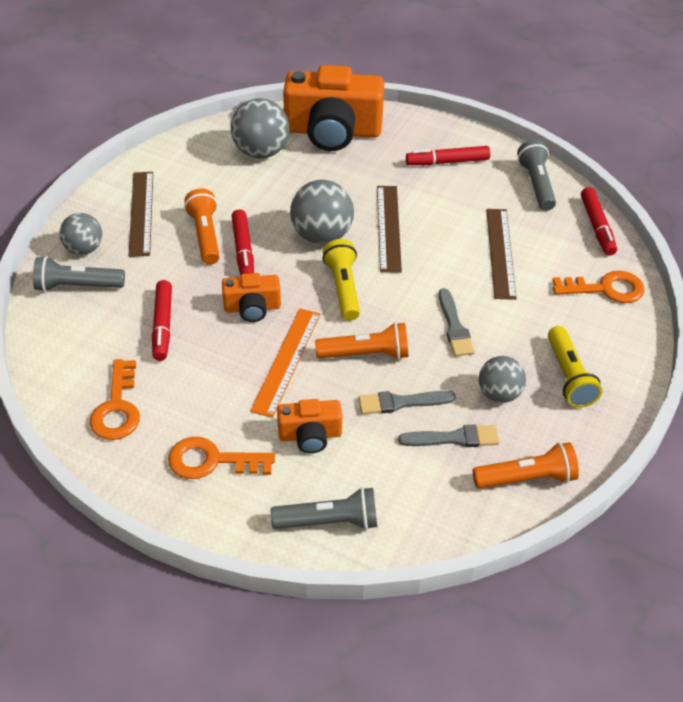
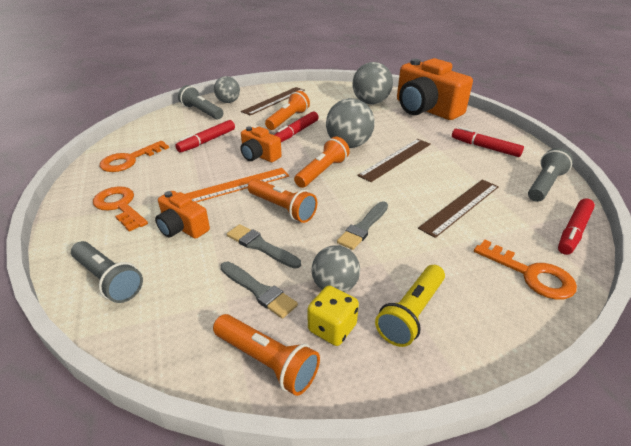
camera: 45 degrees right, 10 degrees down
(343, 288) = (322, 172): yellow flashlight -> orange flashlight
(536, 425) = (332, 328): none -> yellow dice

